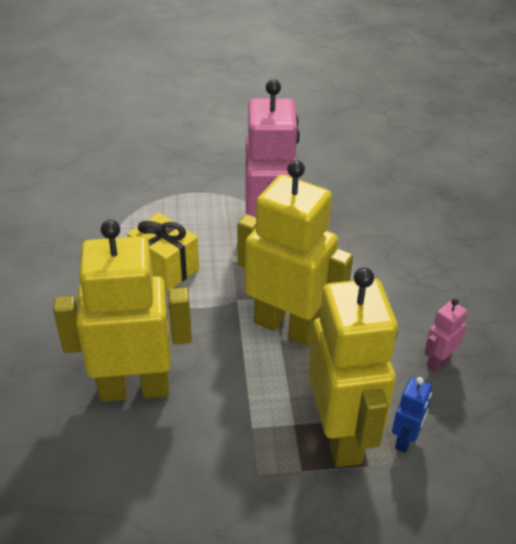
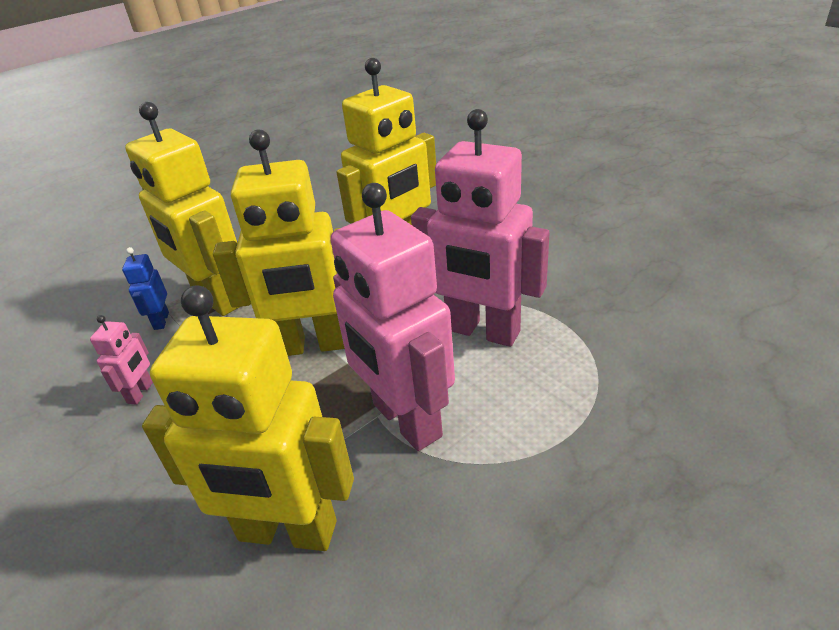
camera: 150 degrees right, 5 degrees down
(165, 267) = (482, 331): yellow gift -> pink robot
(370, 224) = (287, 532): none -> yellow robot

